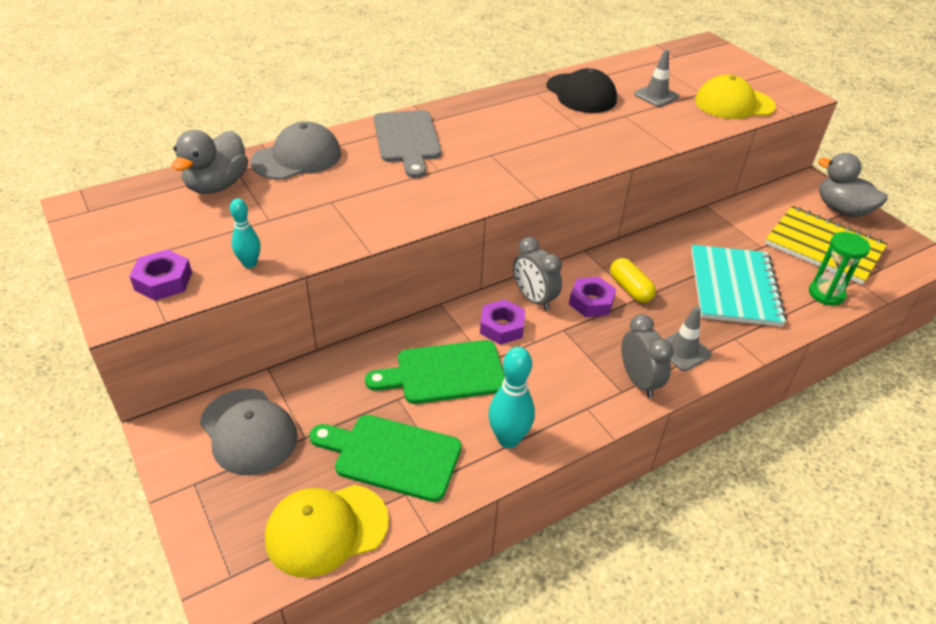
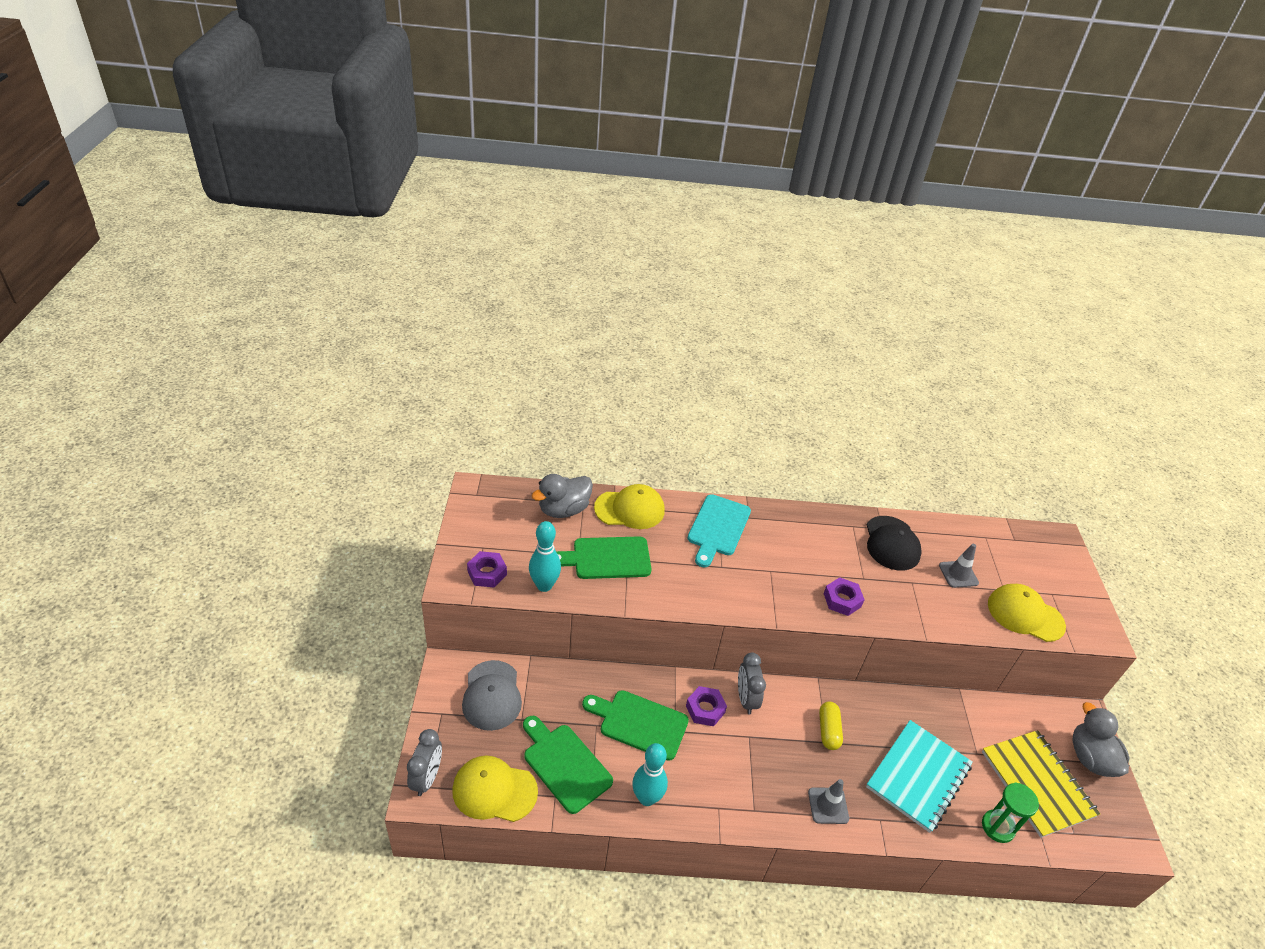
camera: 30 degrees right, 0 degrees up
(250, 264) = (544, 585): turquoise bowling pin -> turquoise bowling pin, size x1.62
(297, 158) = (630, 509): grey cap -> yellow cap
(307, 210) = (607, 558): none -> green cutting board
(407, 140) = (718, 528): grey cutting board -> turquoise cutting board
(591, 302) = (788, 725): purple nut -> purple nut (842, 600)
(639, 381) = (773, 810): grey clock -> grey clock (427, 778)

